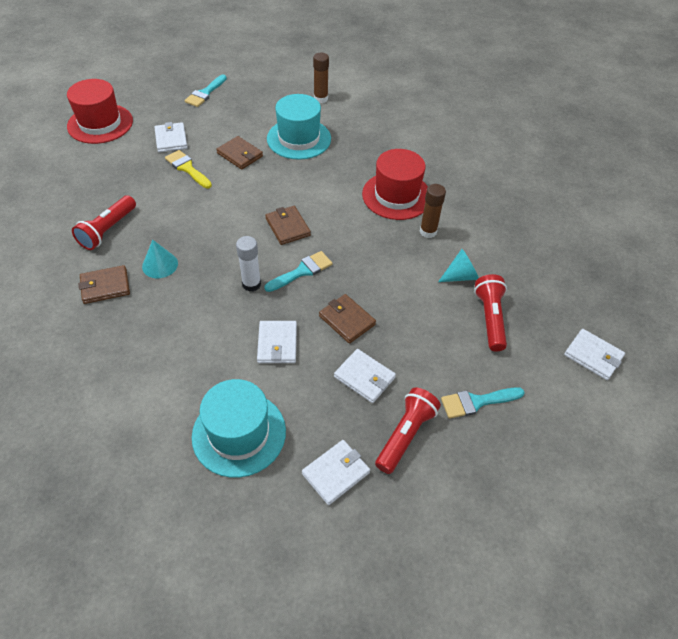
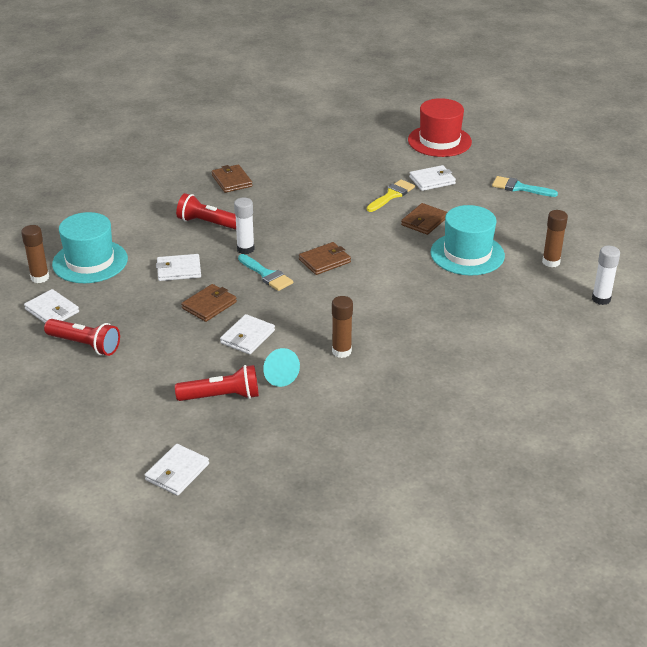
camera: 85 degrees right, 15 degrees down
(107, 230) = (296, 170): red flashlight -> red flashlight (209, 223)
(160, 265) = (260, 201): turquoise cone -> none
(262, 491) = (40, 278): none -> brown glue stick
(364, 377) = (144, 319): white wallet -> white wallet (247, 337)
(373, 86) = (601, 299): none -> white glue stick
(396, 195) = (394, 327): red hat -> none
(476, 402) = (118, 386): turquoise brush -> none

